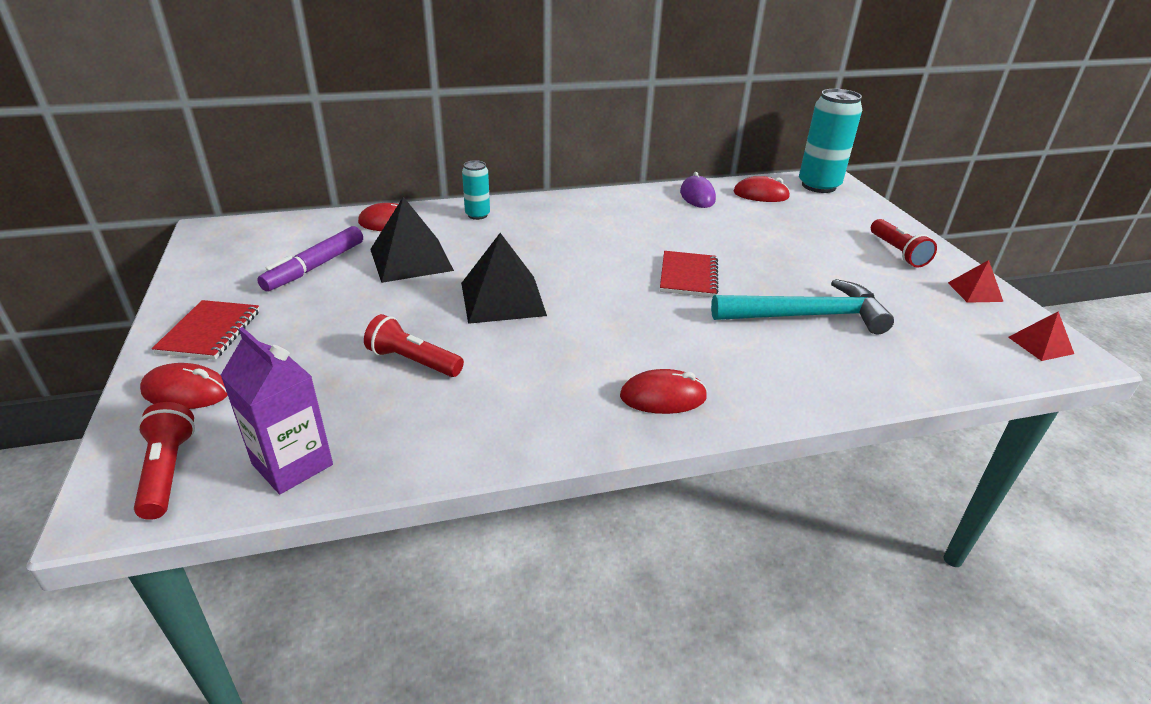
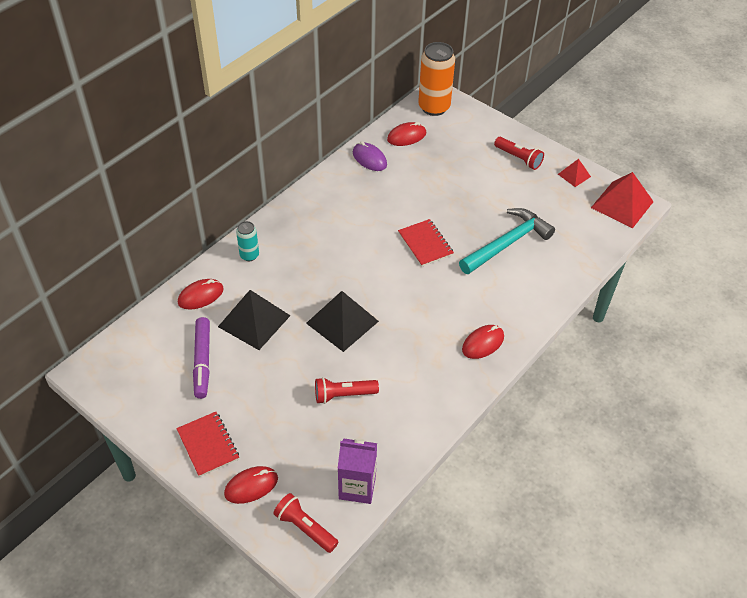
camera: 35 degrees left, 15 degrees up
(818, 186) = (434, 107): turquoise can -> orange can
(1040, 345) = (622, 204): red pyramid -> red pyramid, size x1.91

